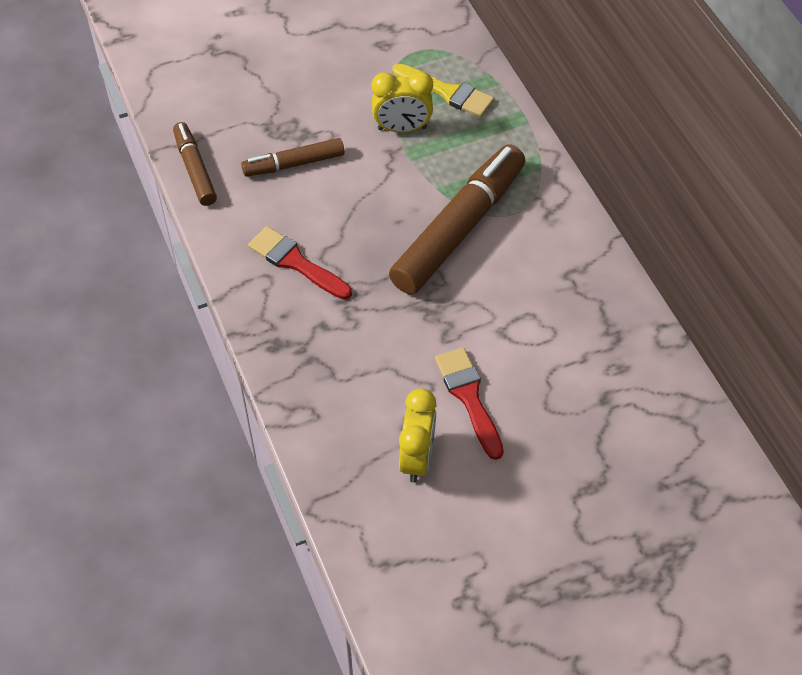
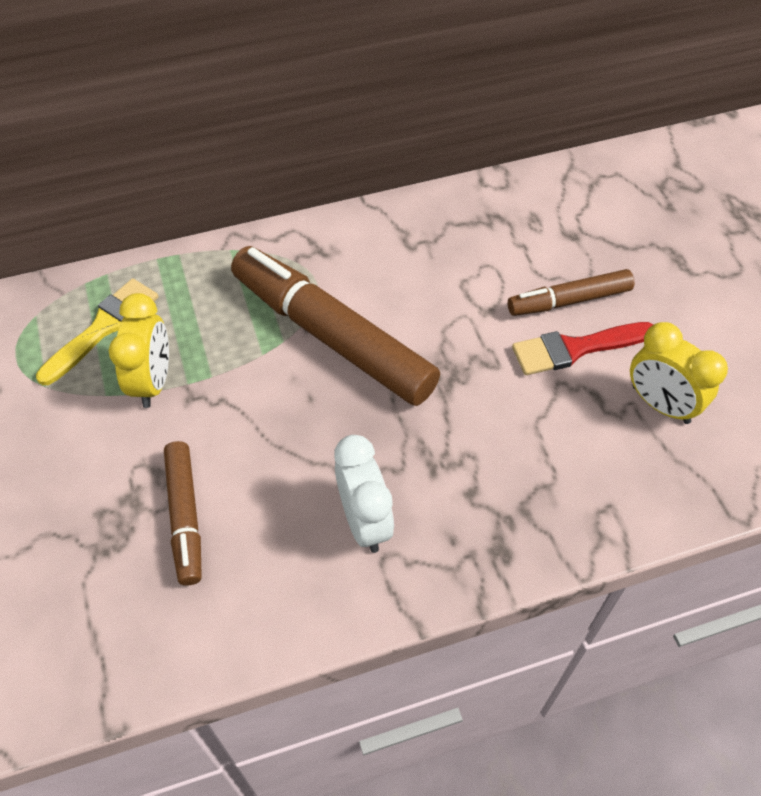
camera: 85 degrees left, 0 degrees up
(195, 169) = (163, 660): brown marker -> brown marker (568, 300)
(296, 262) = (364, 521): red brush -> white clock
(417, 458) = (660, 404): yellow clock -> yellow clock turned 150 degrees counterclockwise

